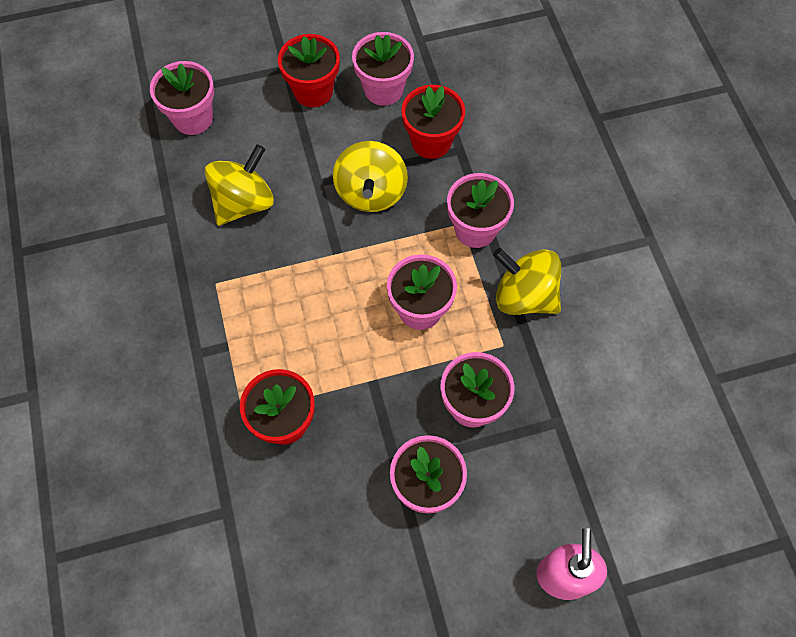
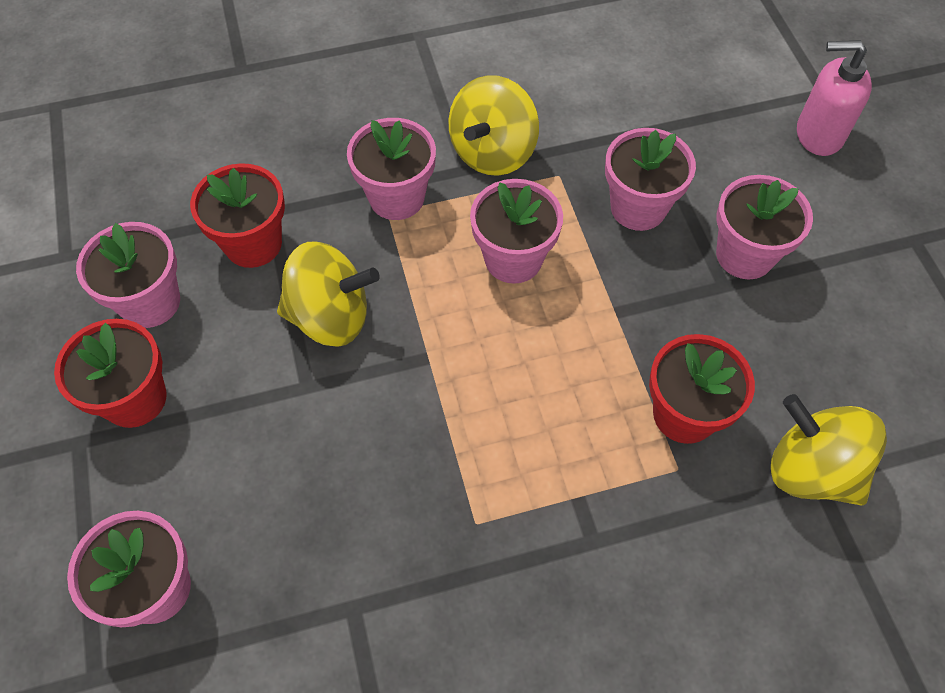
camera: 90 degrees left, 5 degrees down
(244, 202) = (334, 490): yellow spinning top -> yellow spinning top (811, 470)

